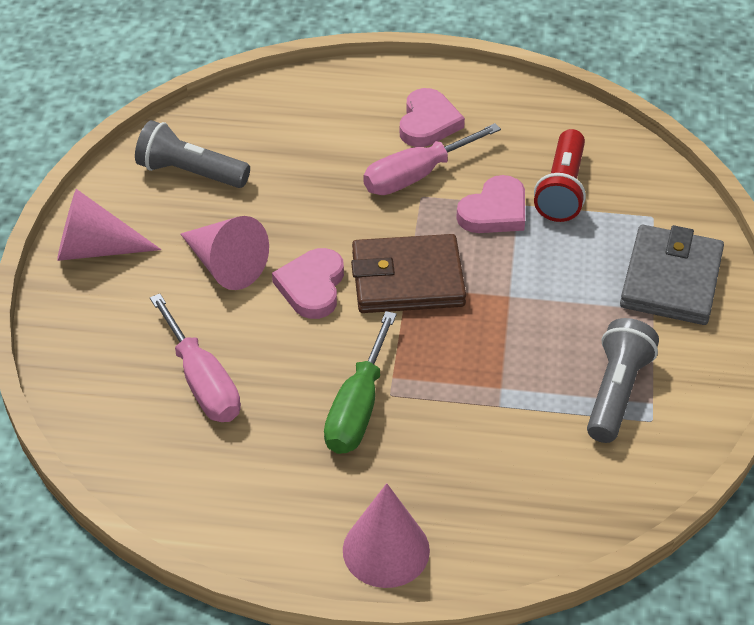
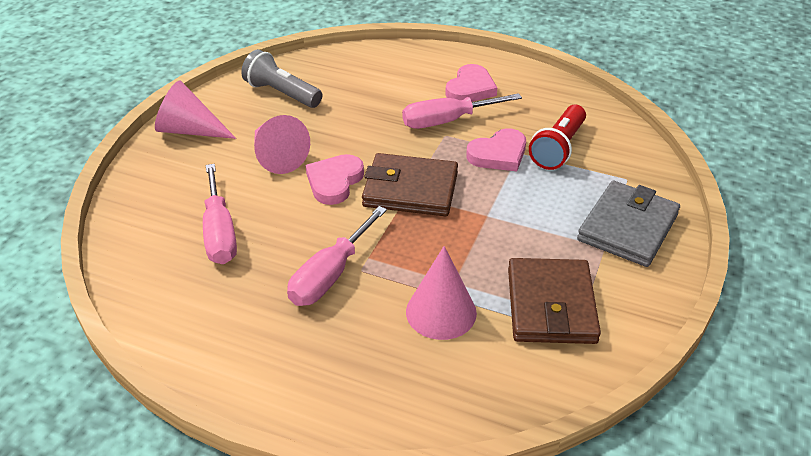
camera: 15 degrees right, 5 degrees down
(357, 408) = (330, 275): green screwdriver -> pink screwdriver
(386, 550) = (303, 392): pink cone -> pink cone (441, 312)
(616, 392) = (551, 305): grey flashlight -> brown wallet

